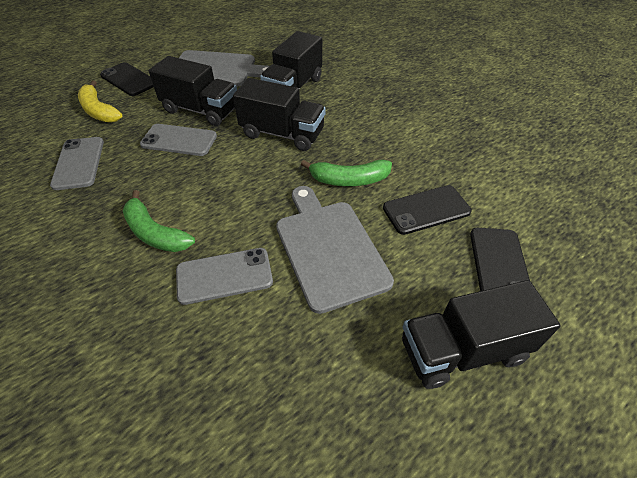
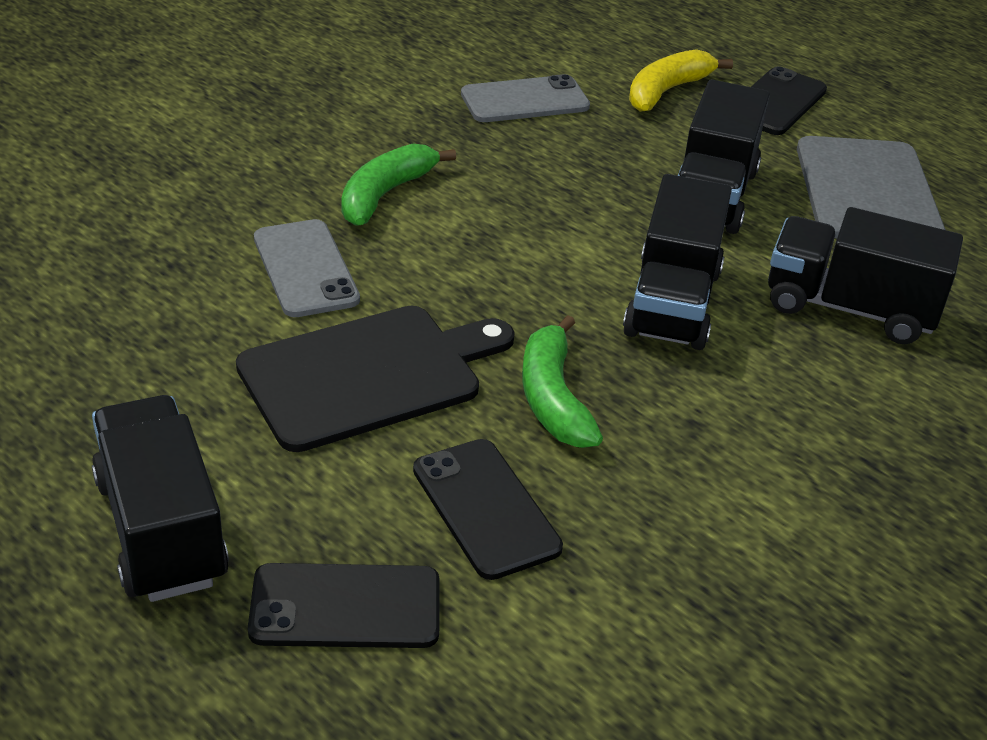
camera: 80 degrees right, 10 degrees down
(179, 140) = (612, 184): grey phone -> none
(329, 249) = (368, 375): grey cutting board -> black cutting board

